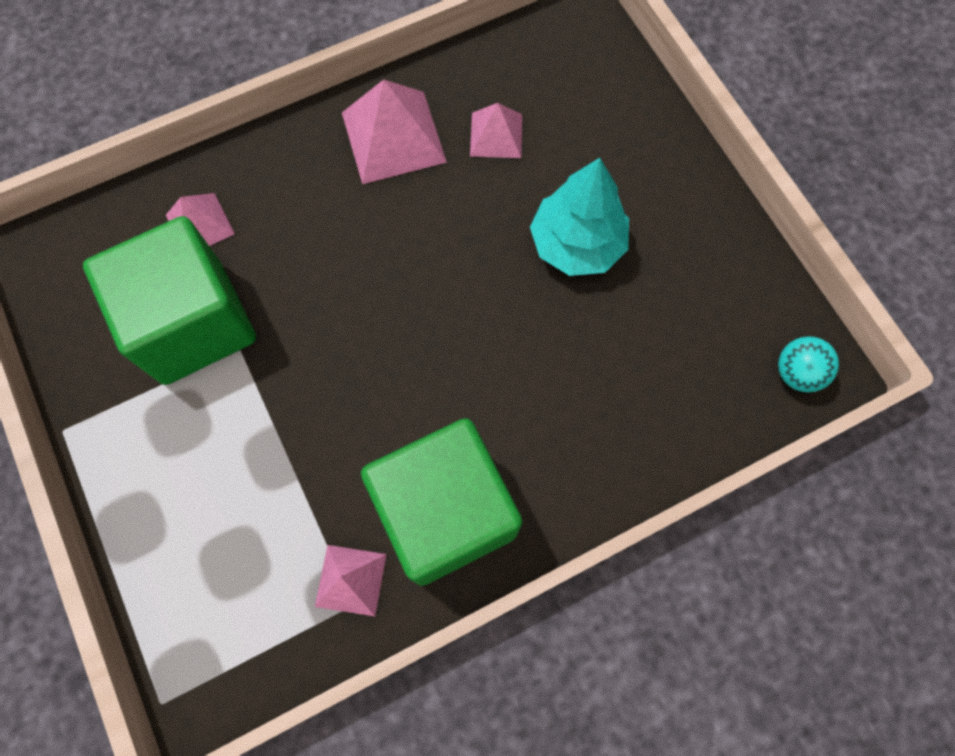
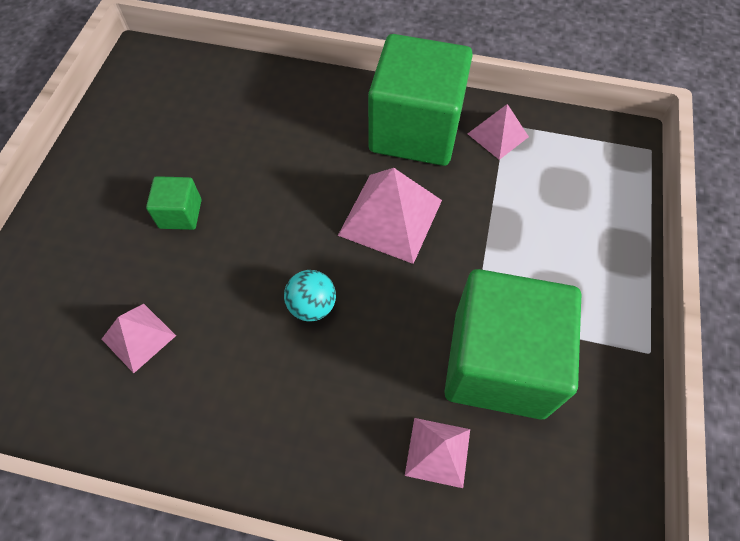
camera: 140 degrees left, 10 degrees down
(393, 137) = (213, 403): pink pyramid -> pink pyramid (390, 217)
(577, 243) = (180, 214): turquoise tree -> green cube
(797, 372) = (155, 64): turquoise ball -> turquoise ball (312, 306)

